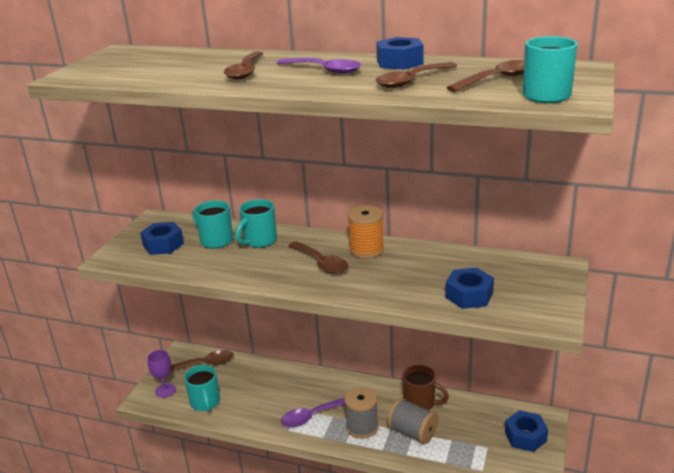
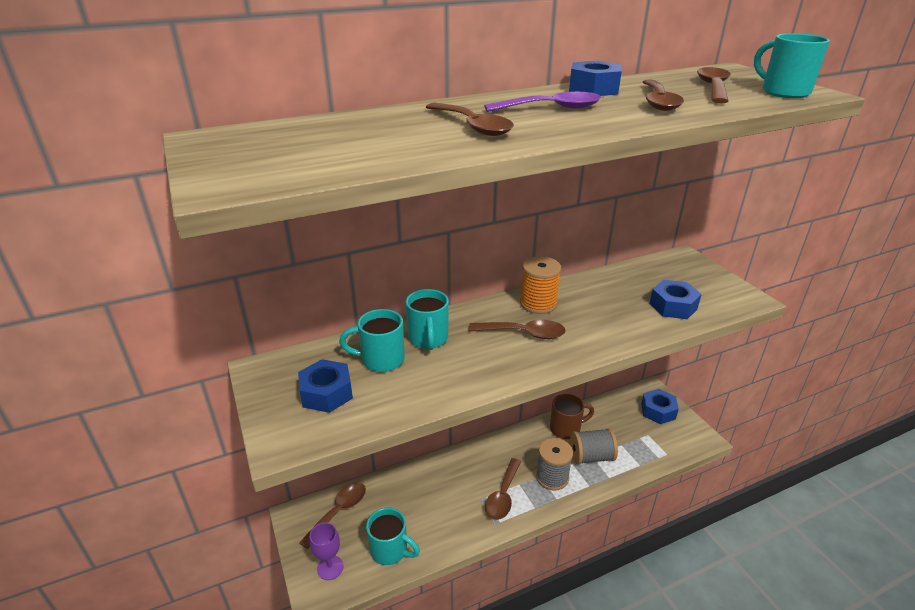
camera: 45 degrees left, 5 degrees up
(311, 416) = (503, 496): purple spoon -> brown spoon

